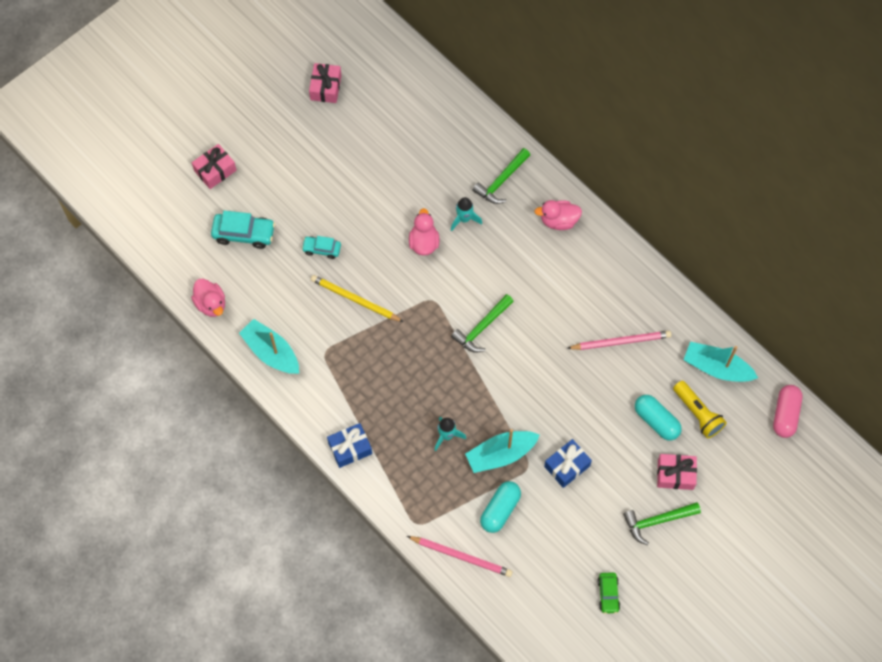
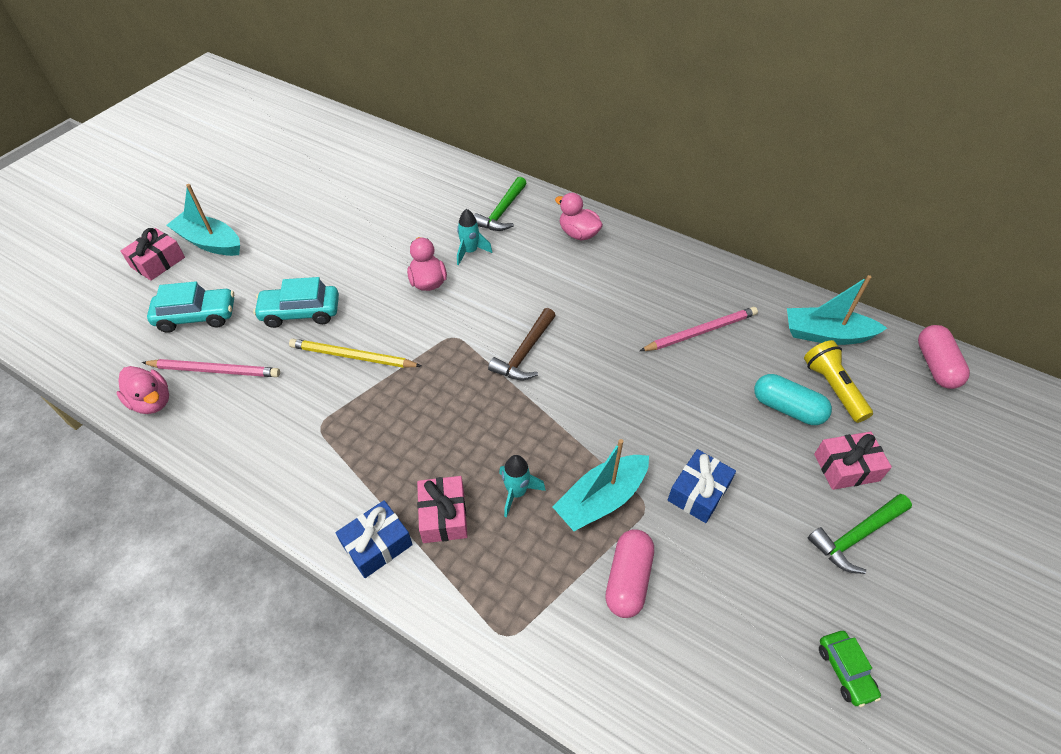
camera: 15 degrees left, 15 degrees down
(271, 352) = (243, 442): turquoise boat -> turquoise boat (210, 242)
(321, 249) = (301, 312): turquoise car -> turquoise car, size x1.64
(326, 87) = (286, 171): pink gift -> pink gift (443, 515)
(461, 556) = (593, 671): pink pencil -> pink pencil (215, 370)
(482, 328) = (525, 353): green hammer -> brown hammer
(500, 510) = (628, 579): turquoise capsule -> pink capsule
(558, 221) = (578, 234): pink duck -> pink duck turned 60 degrees clockwise
(697, 413) = (833, 388): yellow flashlight -> yellow flashlight turned 150 degrees counterclockwise

